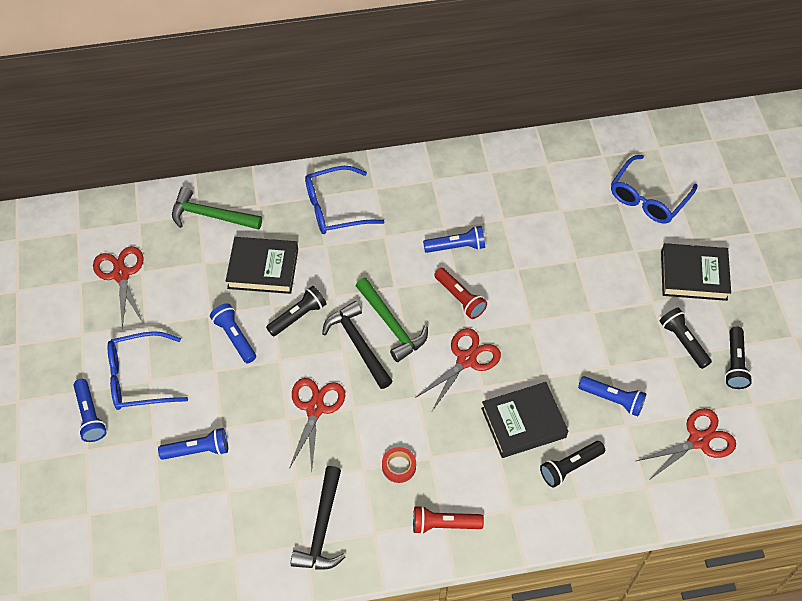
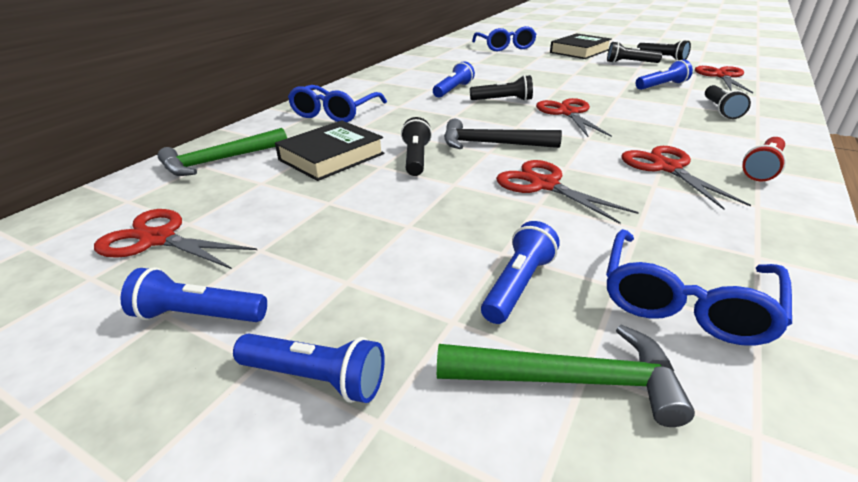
camera: 50 degrees left, 25 degrees down
(138, 378) = (327, 291): blue glasses -> blue glasses (684, 302)
(235, 337) = (384, 197): blue flashlight -> blue flashlight (198, 315)
(322, 528) = (733, 235): black hammer -> none
(391, 325) = (491, 126): green hammer -> green hammer (570, 380)
(399, 466) = (667, 168): red tape -> red scissors
(460, 298) = (503, 100): red flashlight -> black flashlight
(523, 422) = (658, 112): black book -> none

